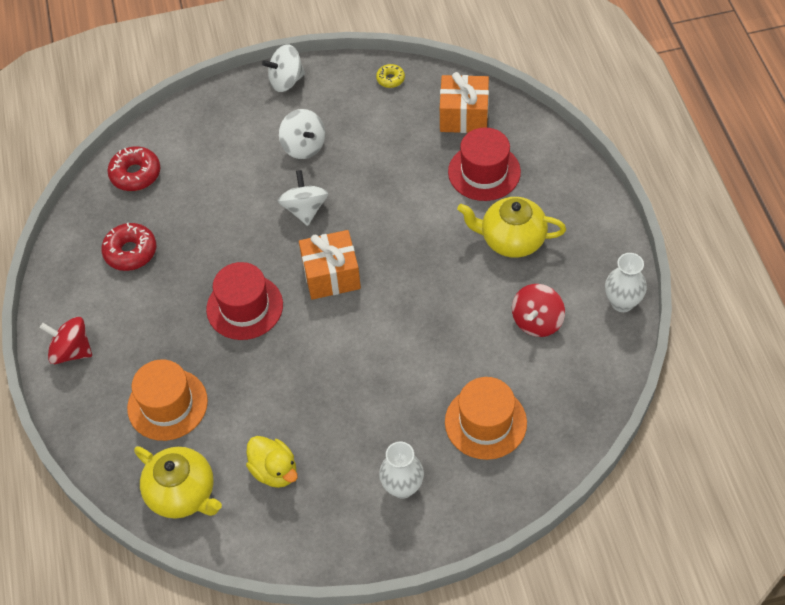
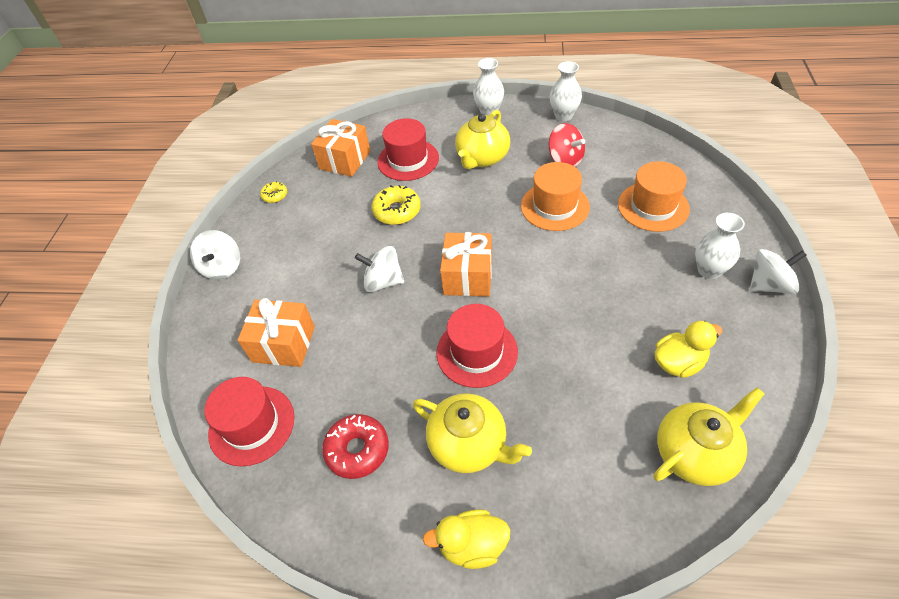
camera: 70 degrees left, 5 degrees down
(71, 351) = (472, 545): red spinning top -> yellow duck
(135, 174) = (251, 425): red donut -> red hat
(152, 326) = (469, 444): none -> yellow teapot
(167, 404) = (577, 448): orange hat -> orange hat (554, 206)
(216, 162) = (284, 344): none -> orange gift
(304, 146) = (309, 269): white spinning top -> white spinning top (769, 285)
(401, 188) = (397, 211): none -> yellow donut
(601, 223) = (489, 111): none -> white vase

